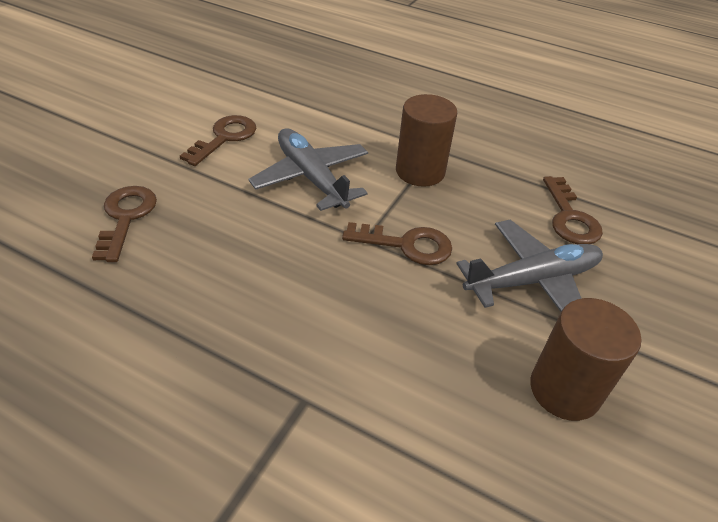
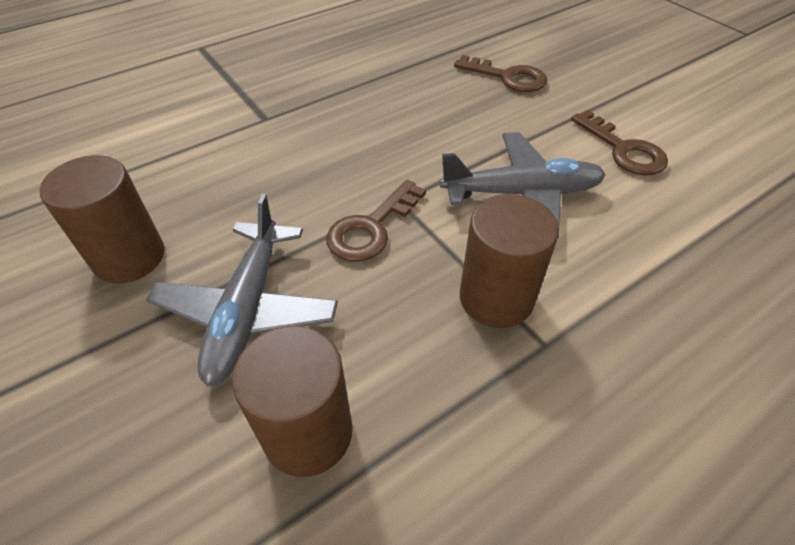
camera: 120 degrees right, 5 degrees up
(569, 218) = (308, 433): brown key -> brown cylinder

